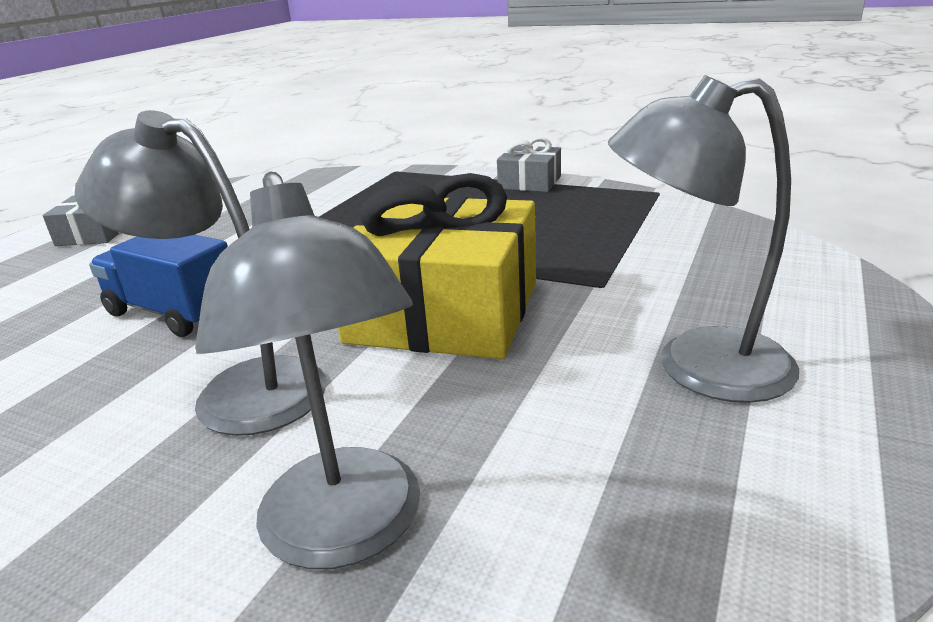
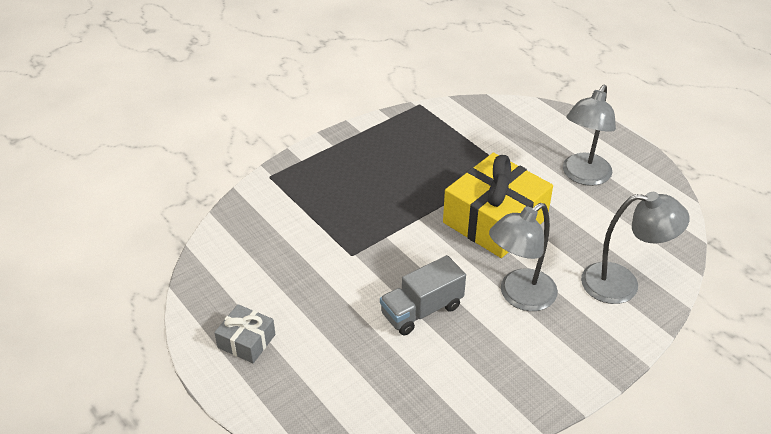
camera: 65 degrees left, 15 degrees up
(174, 313) = (421, 310): blue truck -> grey truck
(529, 182) = (357, 135): grey gift -> none

